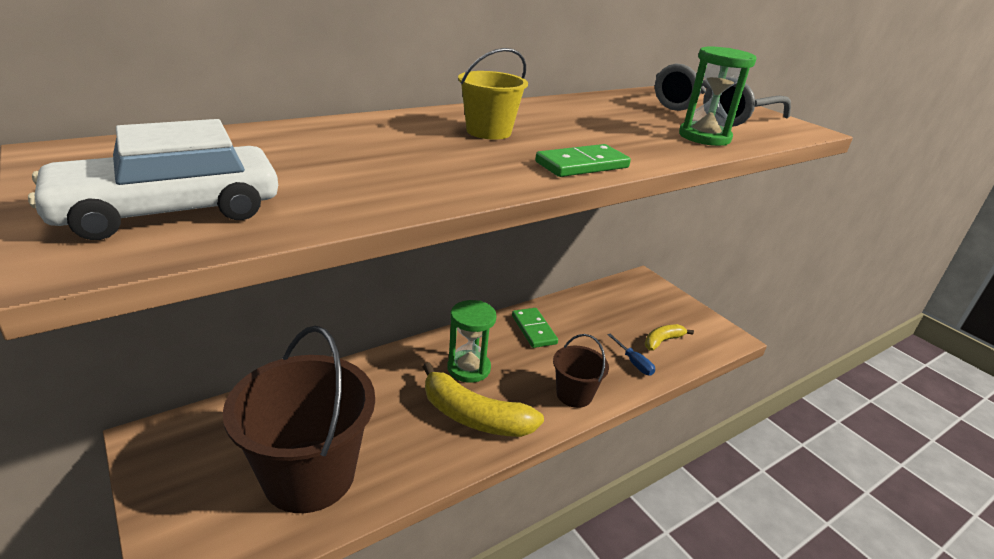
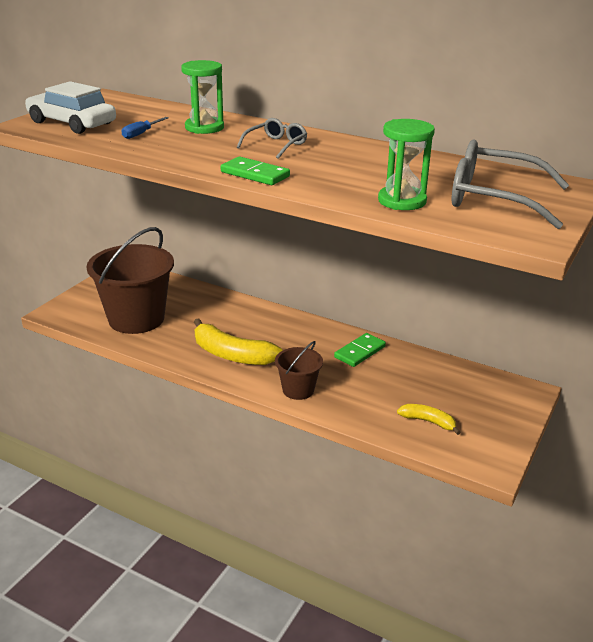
camera: 65 degrees right, 0 degrees up
(469, 368) = (279, 338): green hourglass -> green hourglass (204, 128)
(474, 416) = (232, 355): yellow banana -> yellow banana turned 60 degrees counterclockwise
(488, 132) = (276, 145): yellow bucket -> grey glasses
(634, 363) = (374, 411): blue screwdriver -> blue screwdriver (141, 134)

